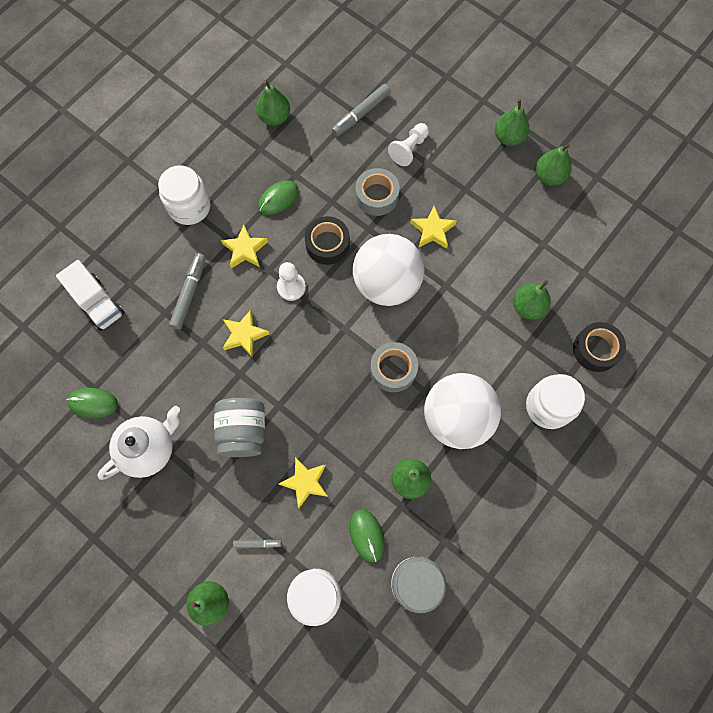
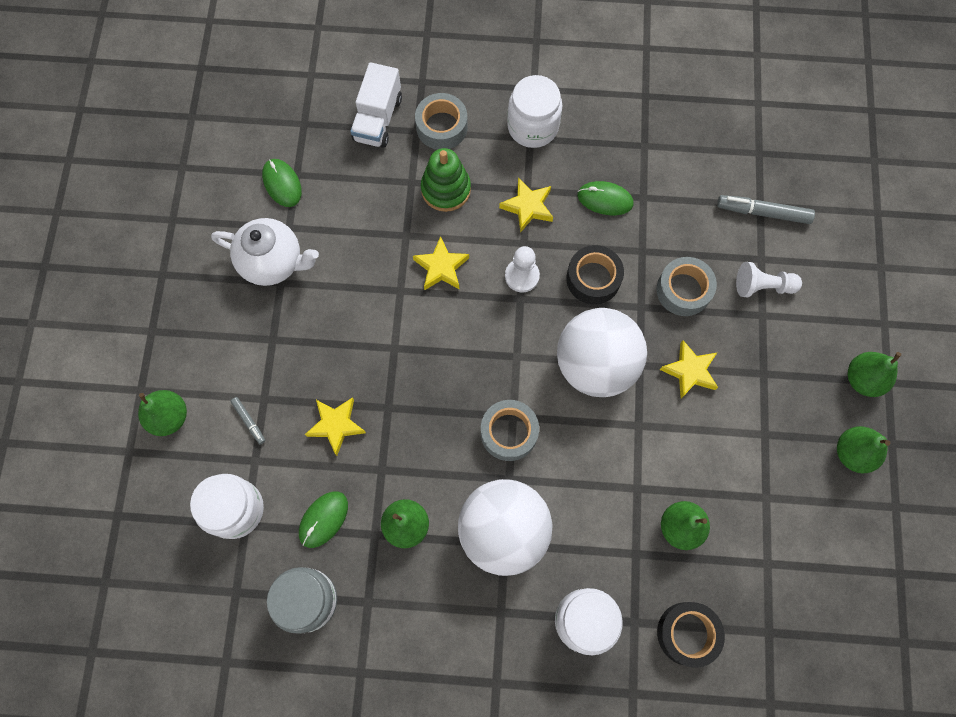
camera: 55 degrees right, 0 degrees up
(140, 265) = (441, 127): none -> grey tape
(189, 293) = (446, 189): grey marker -> green stacking toy
(243, 431) = (346, 333): grey jar -> none
(274, 117) = (689, 135): green pear -> none

